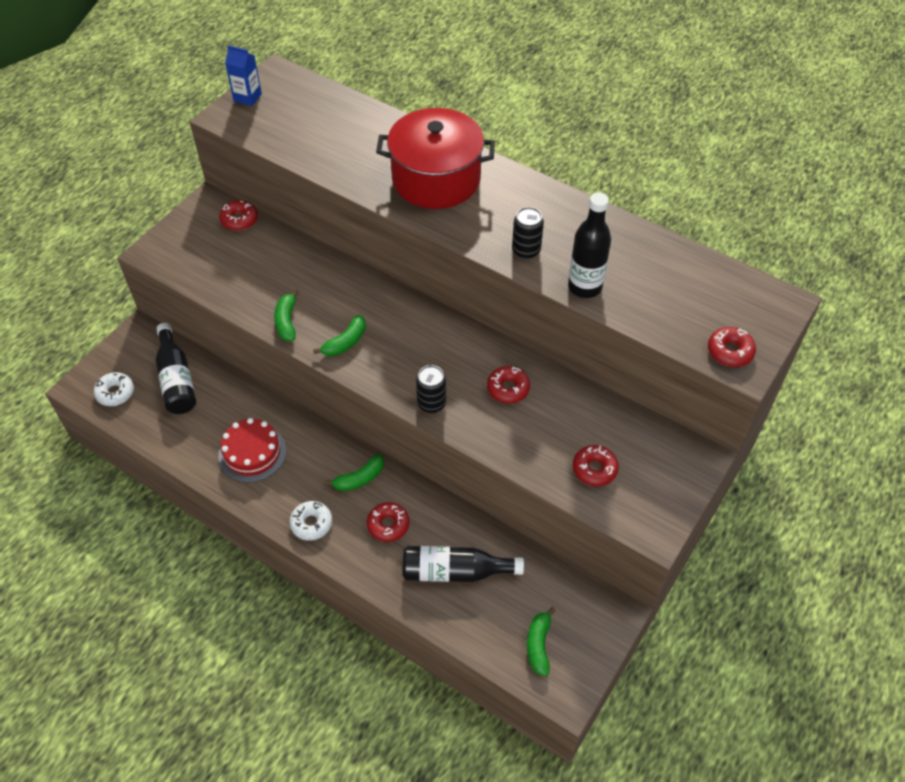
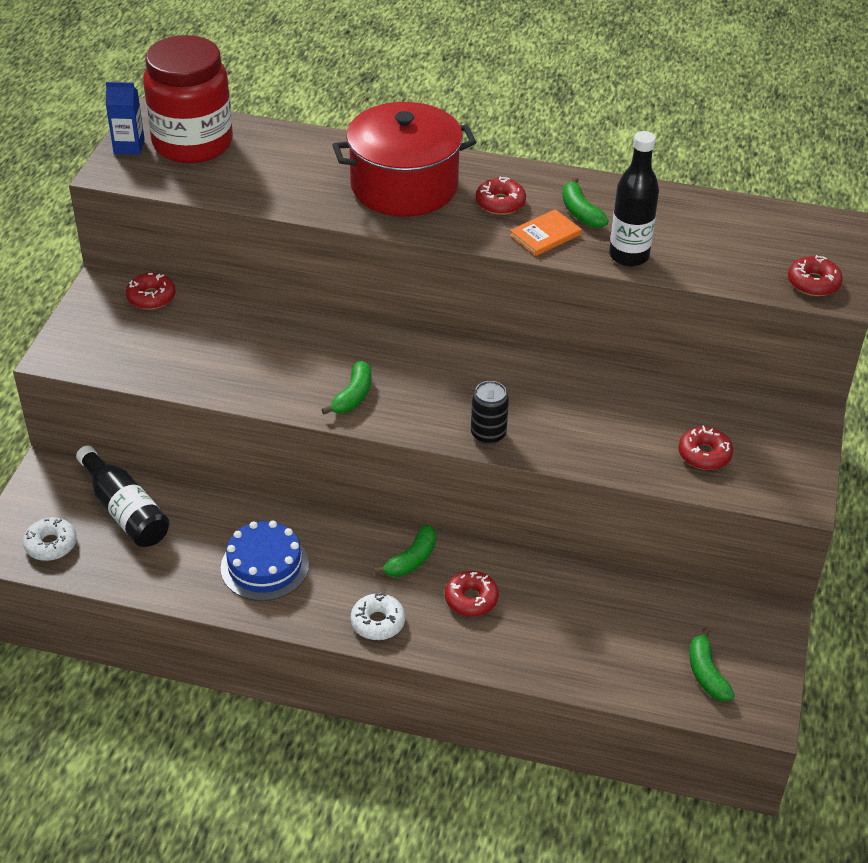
camera: 20 degrees left, 10 degrees down
(252, 453) = (264, 566): red cake -> blue cake
(287, 321) = (270, 391): green banana -> green banana (580, 212)
(295, 105) = (193, 143): none -> red jar
(455, 571) = (574, 626): black bottle -> none
(508, 388) = (567, 399): red donut -> red donut (500, 203)
(526, 250) = (545, 235): black can -> orange book

